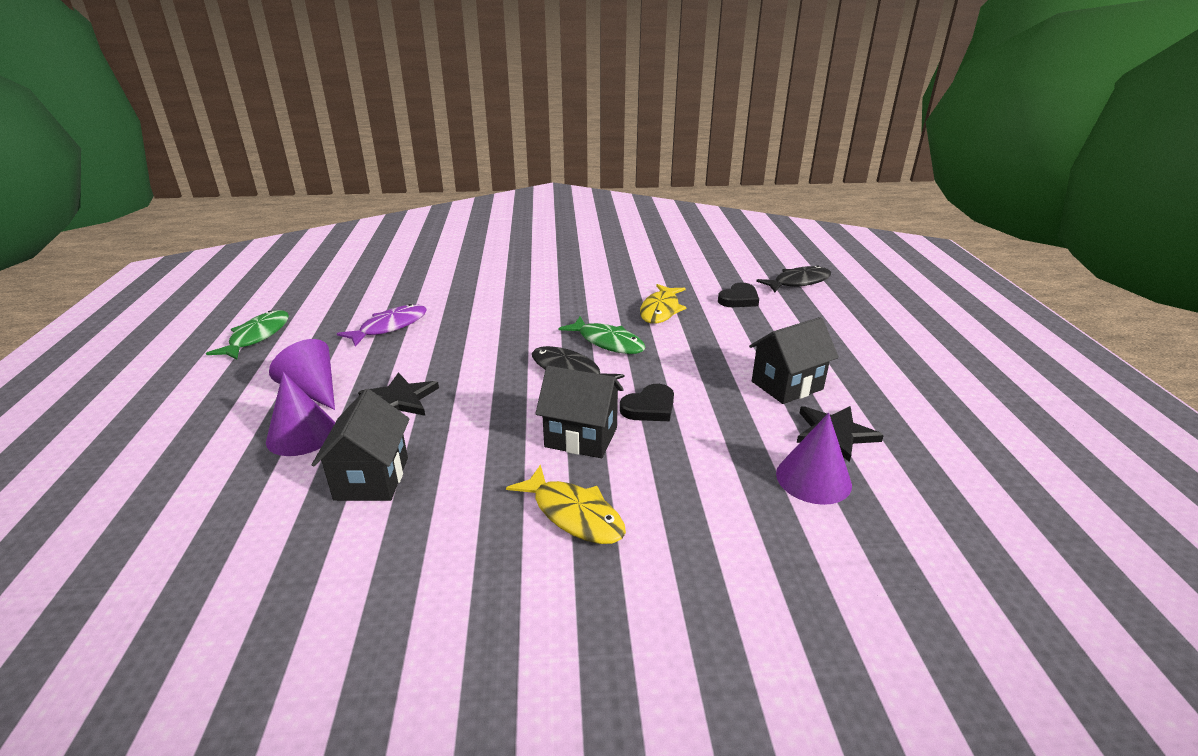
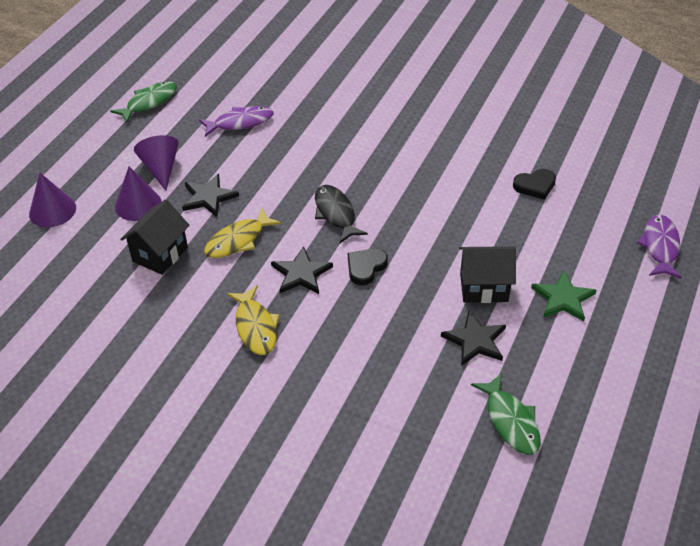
camera: 30 degrees right, 15 degrees up
(581, 437) = (301, 274): black house -> black star
(607, 342) = (385, 195): green fish -> green fish (510, 421)
(649, 407) = (365, 267): black heart -> black heart turned 135 degrees clockwise
(661, 310) = (456, 175): yellow fish -> yellow fish (238, 240)
(798, 282) = (611, 184): black fish -> none
(813, 478) = (423, 366): purple cone -> purple cone (52, 211)
(866, 370) = (563, 298): none -> green star
(890, 310) = (660, 247): none -> purple fish

